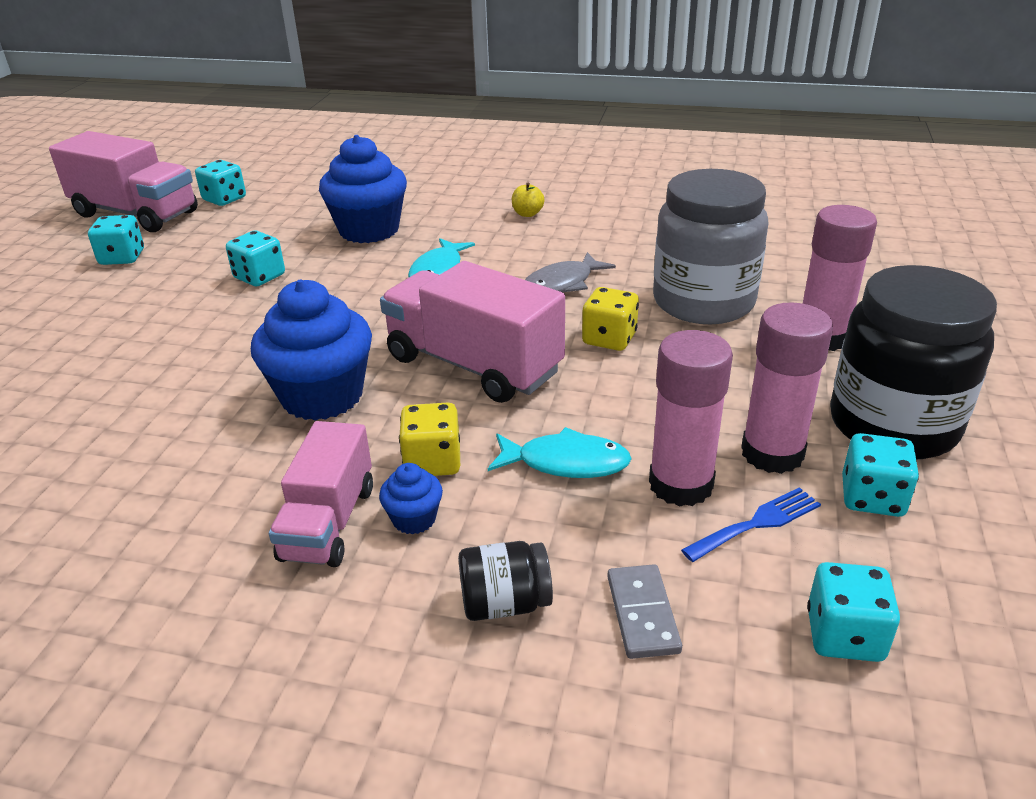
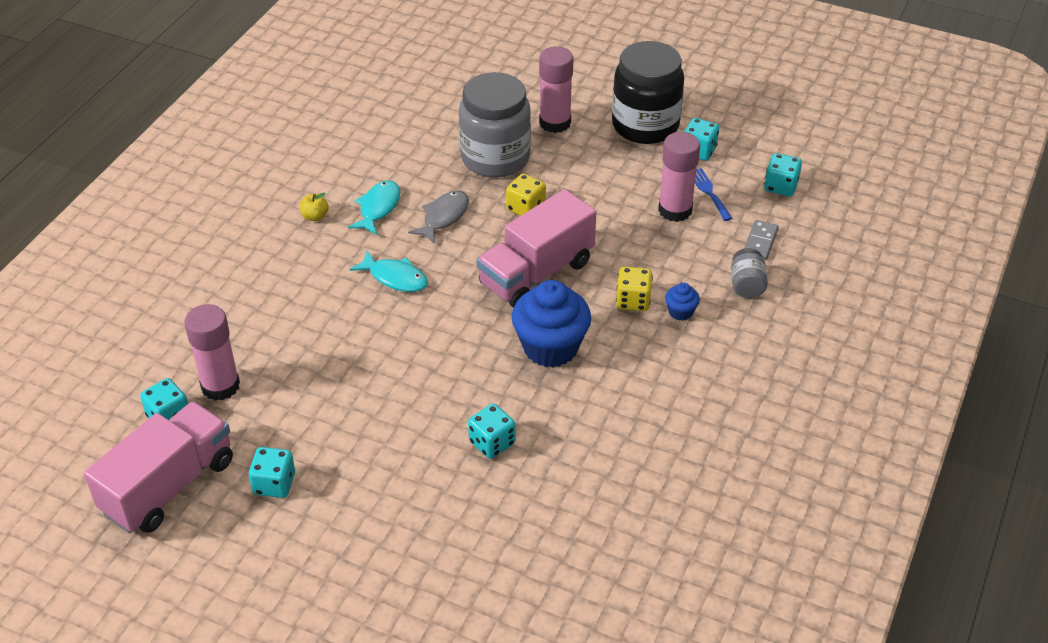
camera: 80 degrees left, 10 degrees up
(259, 277) = (358, 384): turquoise dice -> turquoise dice (492, 443)
(328, 522) = (676, 346): pink truck -> none
(369, 230) = (298, 314): blue cupcake -> none
(505, 603) = (746, 285): black jar -> grey jar
(562, 284) = (444, 217): grey fish -> grey fish turned 120 degrees counterclockwise
(566, 463) = (647, 248): turquoise fish -> turquoise fish (378, 208)
(643, 614) = (760, 242): grey domino -> grey domino turned 75 degrees counterclockwise
(772, 453) = (658, 173): pink glue stick -> pink glue stick (220, 386)

